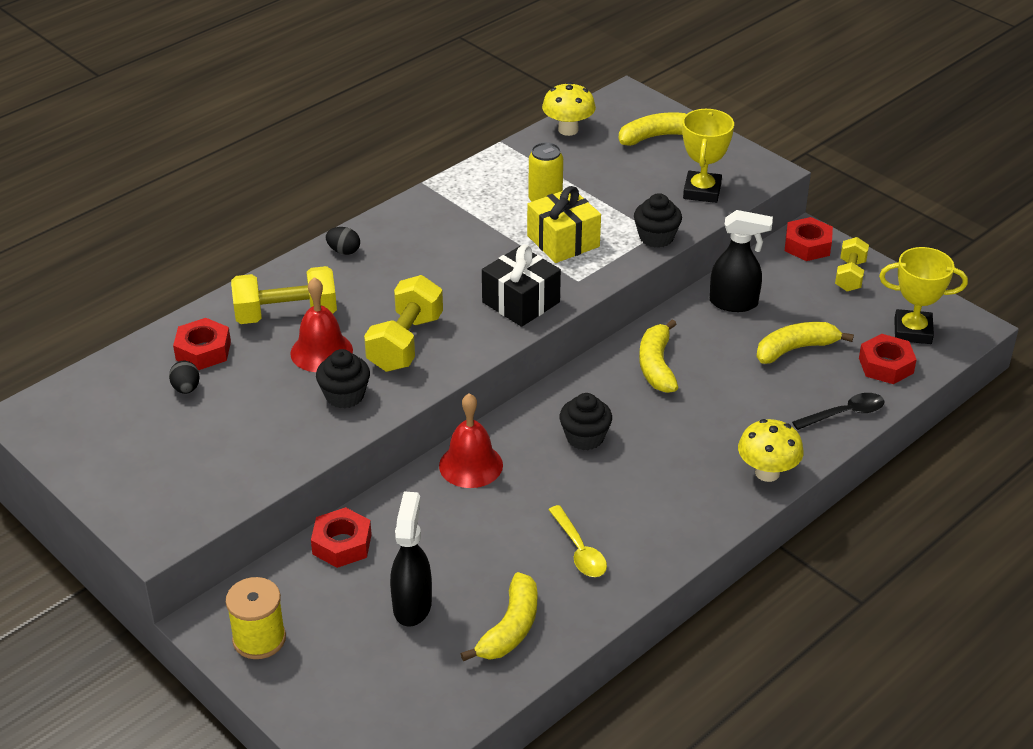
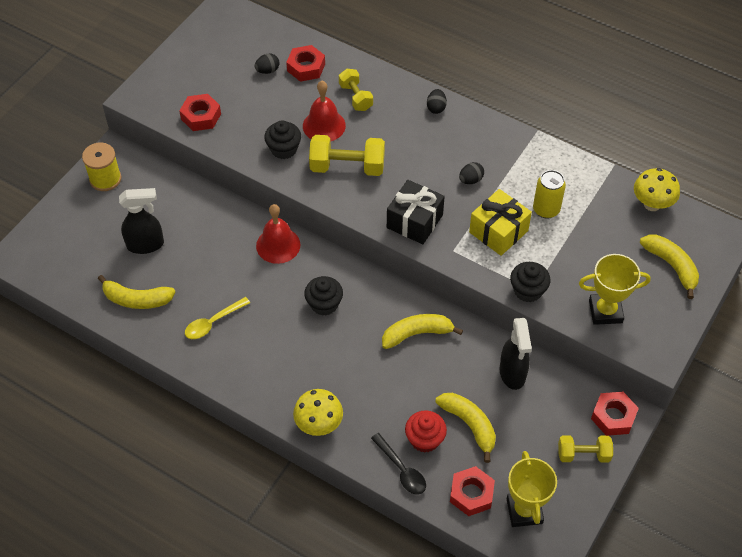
camera: 75 degrees right, 15 degrees up
(286, 315) = (355, 97): yellow dumbbell -> yellow dumbbell, size x0.63
(342, 544) = (189, 196): red nut -> red nut (201, 116)
(475, 246) = (470, 180): none -> black egg
(807, 387) = (425, 439): none -> red cupcake

